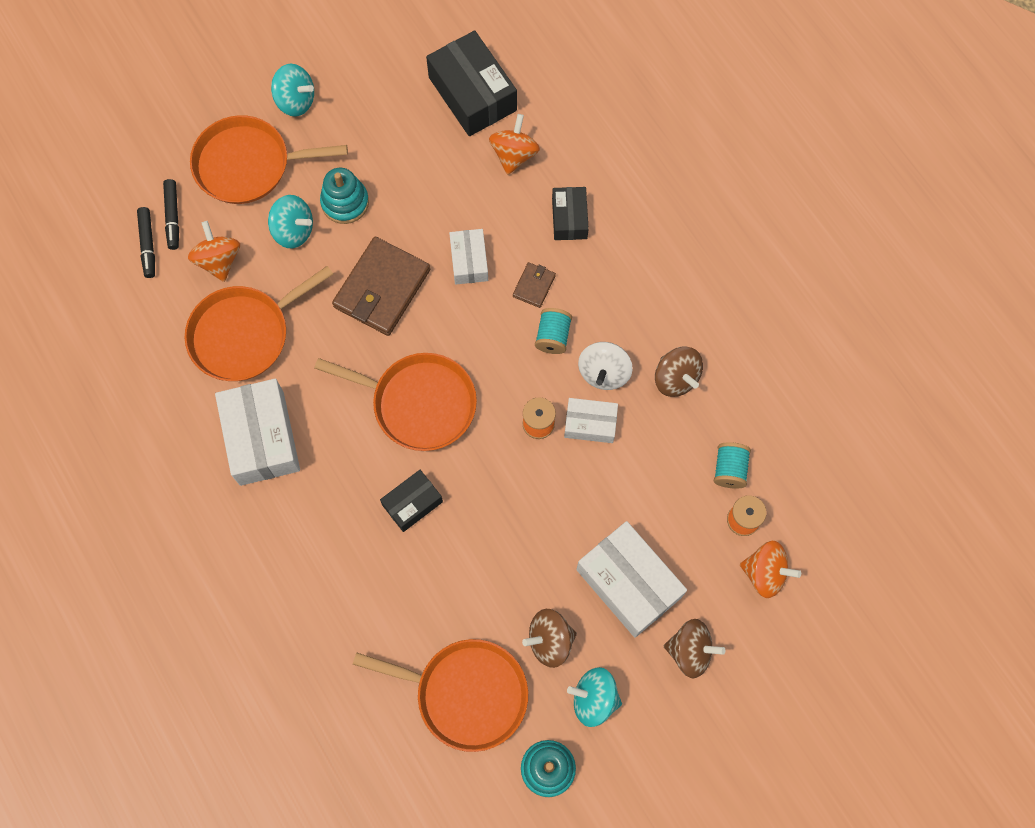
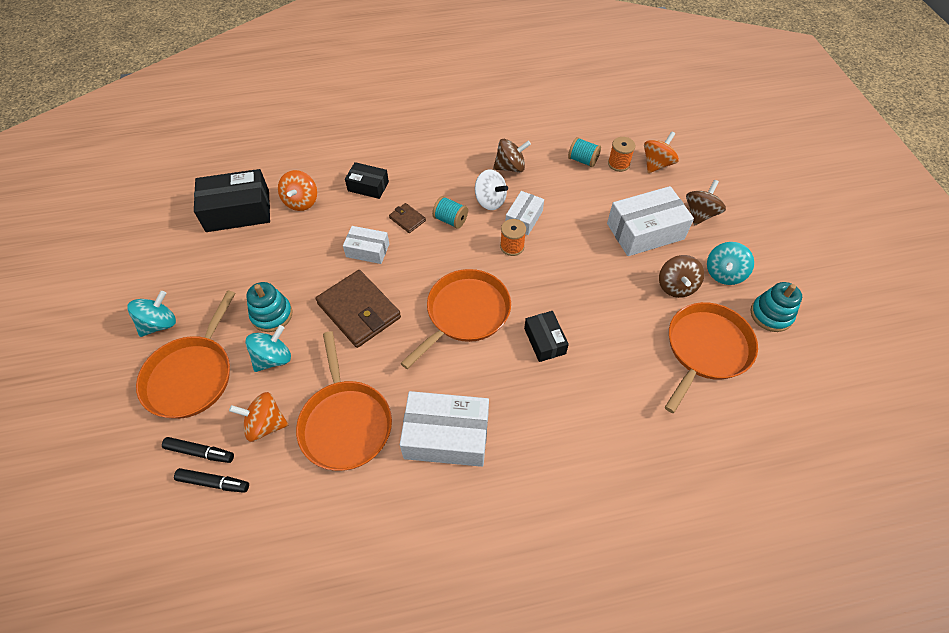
camera: 70 degrees left, 15 degrees down
(514, 155) = (301, 202): orange spinning top -> orange spinning top turned 120 degrees counterclockwise

